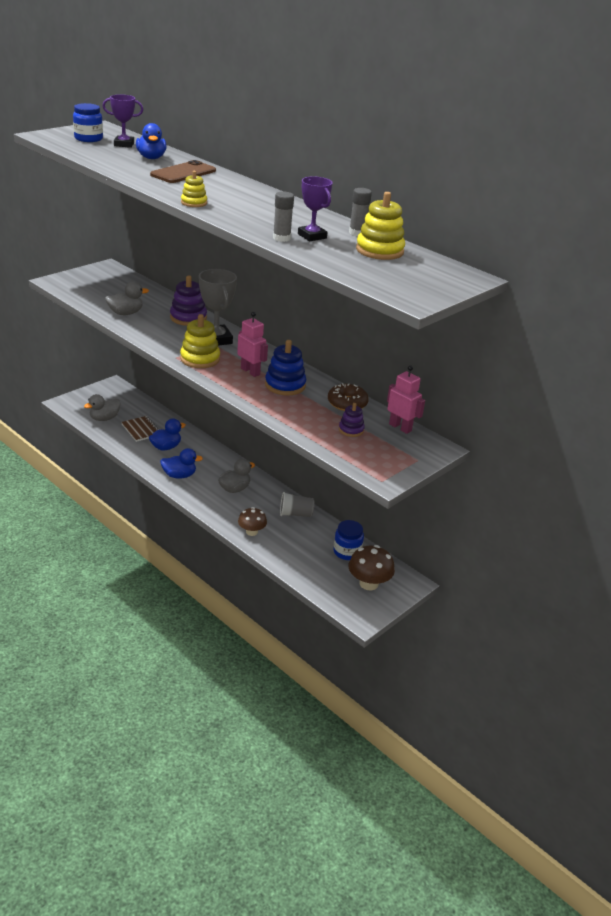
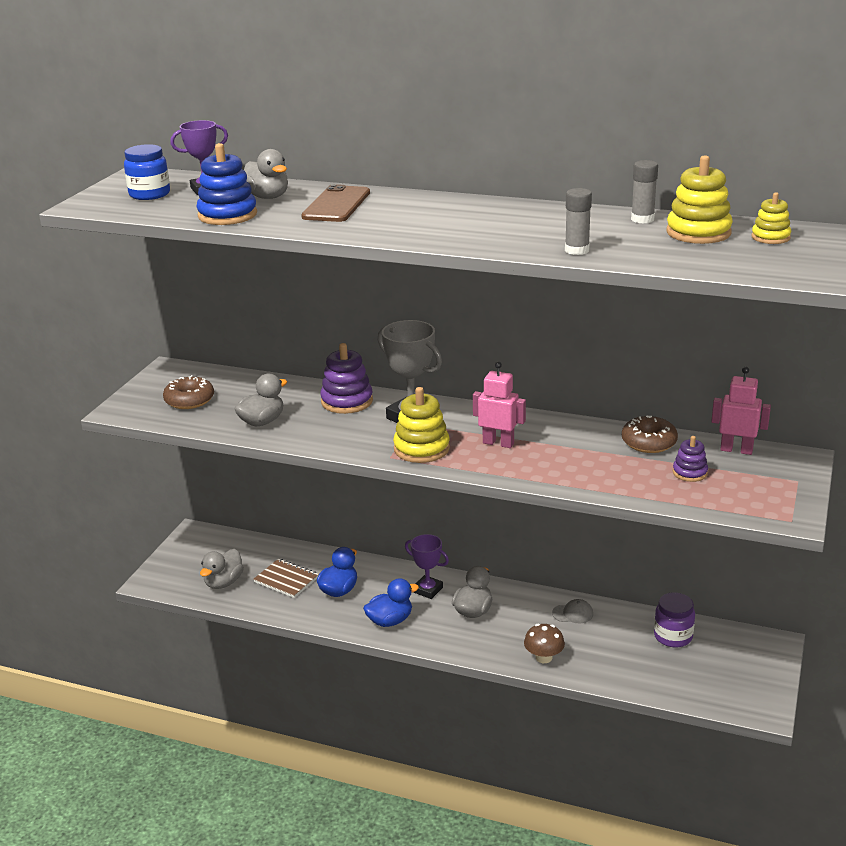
camera: 20 degrees left, 5 degrees down
(99, 288) = (189, 400): none -> brown donut
(151, 158) = (267, 197): blue duck -> grey duck
(194, 203) = (410, 238): yellow stacking toy -> yellow stacking toy (770, 237)
(285, 385) = (556, 446): blue stacking toy -> blue stacking toy (227, 215)
(295, 514) = (573, 613): grey cup -> grey cap
(312, 236) = (604, 238): purple trophy -> purple trophy (428, 590)
(347, 552) = (673, 636): blue jar -> purple jar
(368, 583) = (731, 665): brown mushroom -> none

